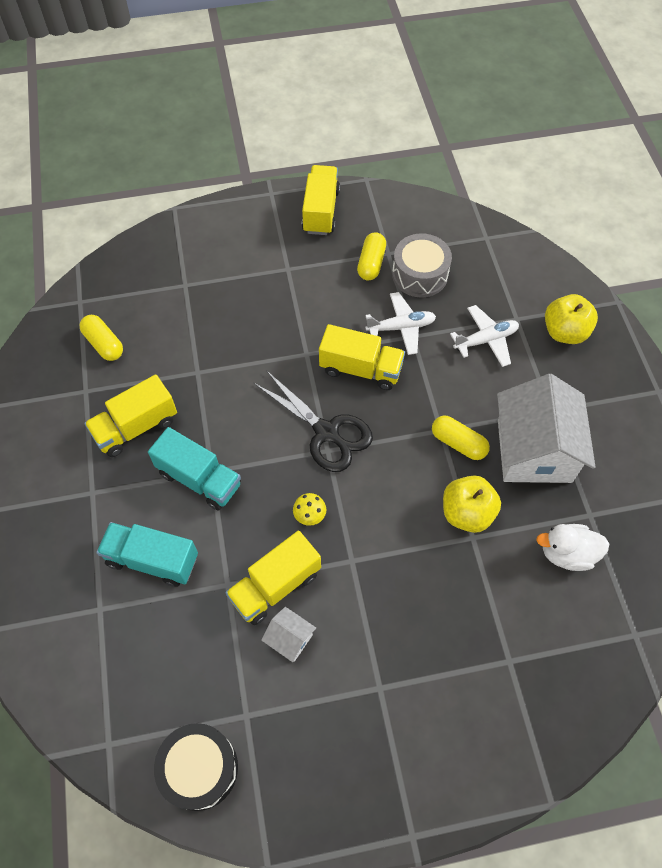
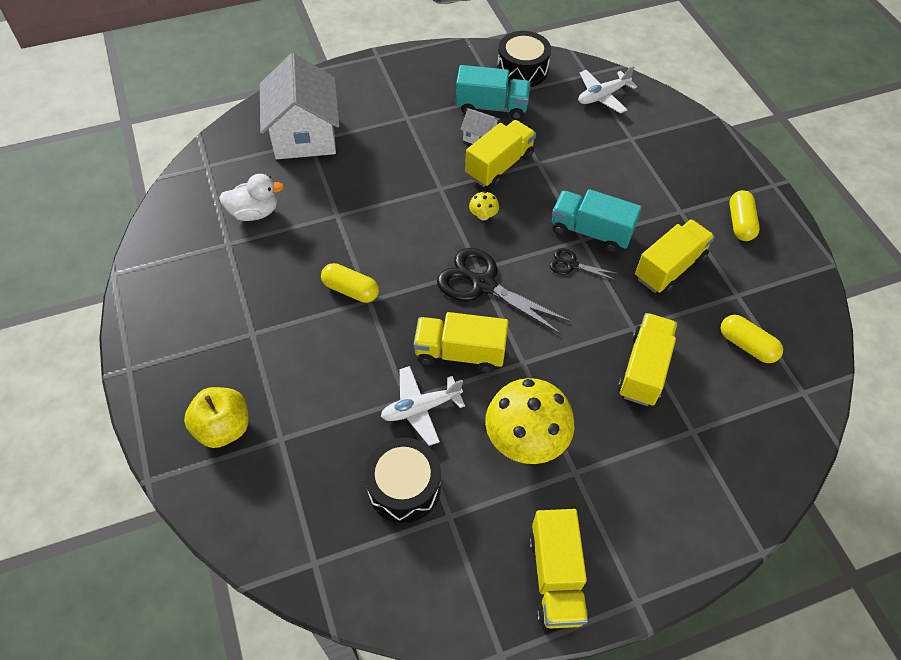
camera: 170 degrees right, 5 degrees down
(152, 560) = (605, 171): turquoise truck -> turquoise truck (491, 107)
(203, 335) = (644, 369): none -> yellow truck
(232, 443) = (571, 265): none -> black scissors
(320, 294) = (525, 439): none -> yellow mushroom
(371, 263) = (469, 495): yellow capsule -> yellow capsule (740, 223)
(420, 274) = (404, 487): grey drum -> black drum
(467, 513) = (342, 232): yellow apple -> none
(485, 340) = (320, 405): white plane -> white plane (602, 96)
(534, 450) = (275, 292): white house -> white house (304, 135)

